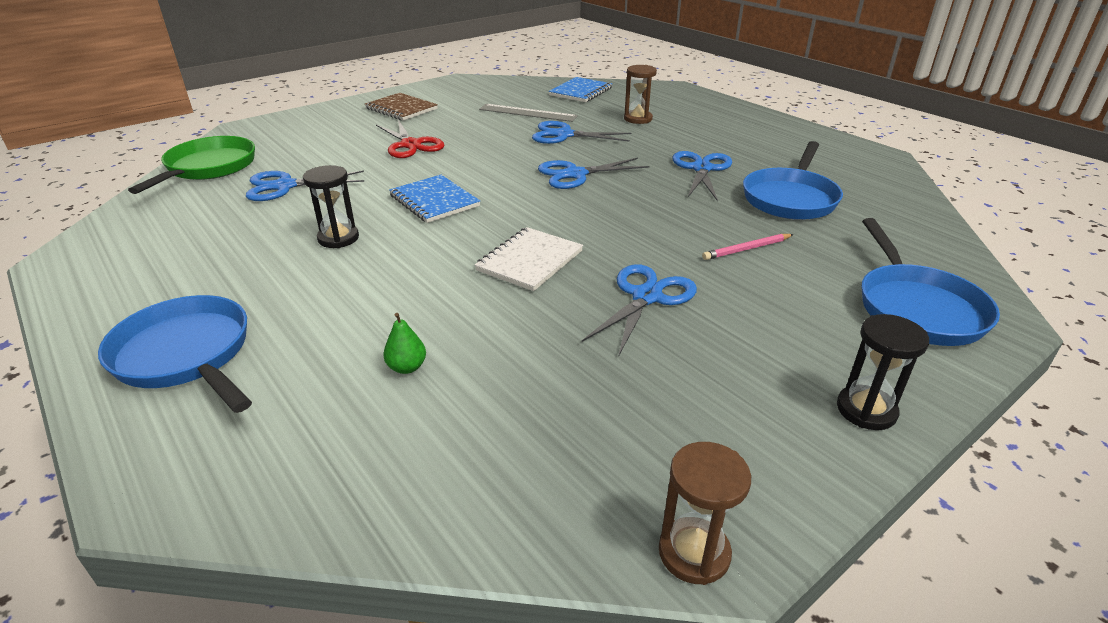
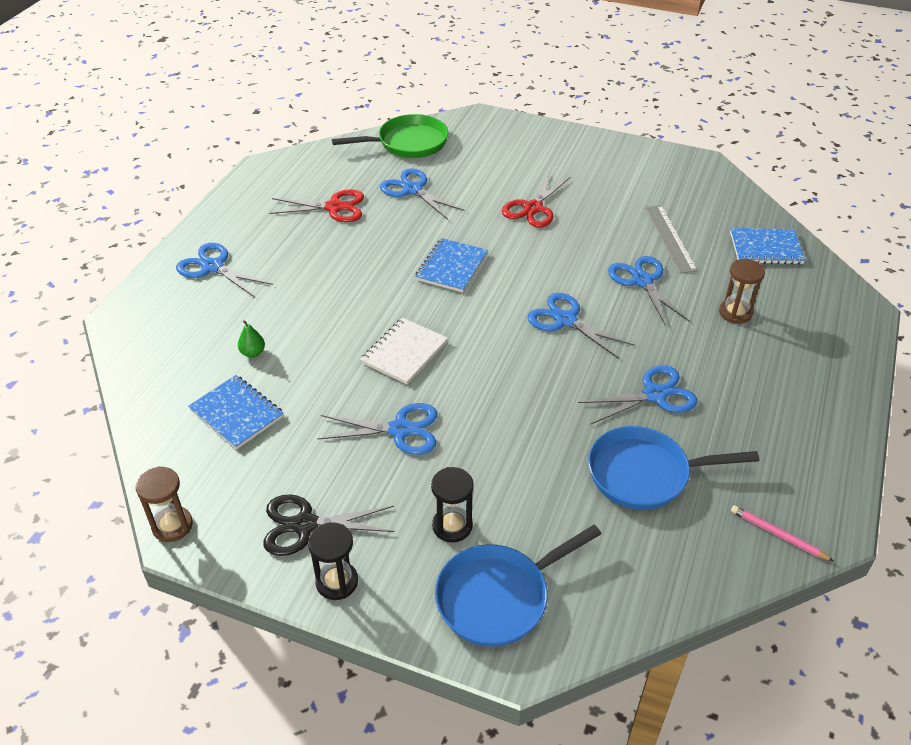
camera: 60 degrees right, 10 degrees up
(186, 355) = (213, 267): blue pan -> blue scissors
(231, 235) = (334, 207): none -> red scissors
(338, 238) = (365, 252): black hourglass -> black hourglass (452, 526)
(401, 109) = (598, 166): brown notebook -> none
(510, 415) = (236, 413): none -> blue notebook
(530, 261) = (404, 352): white notebook -> white notebook turned 60 degrees counterclockwise
(747, 249) = (517, 467): pink pencil -> pink pencil (778, 535)
(759, 409) = (305, 525): none -> black scissors

